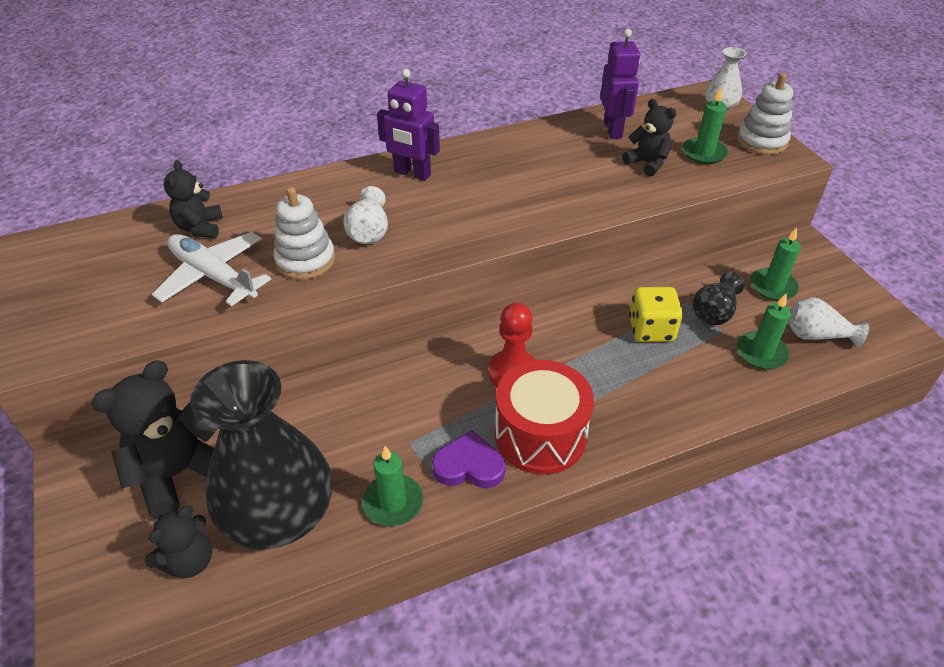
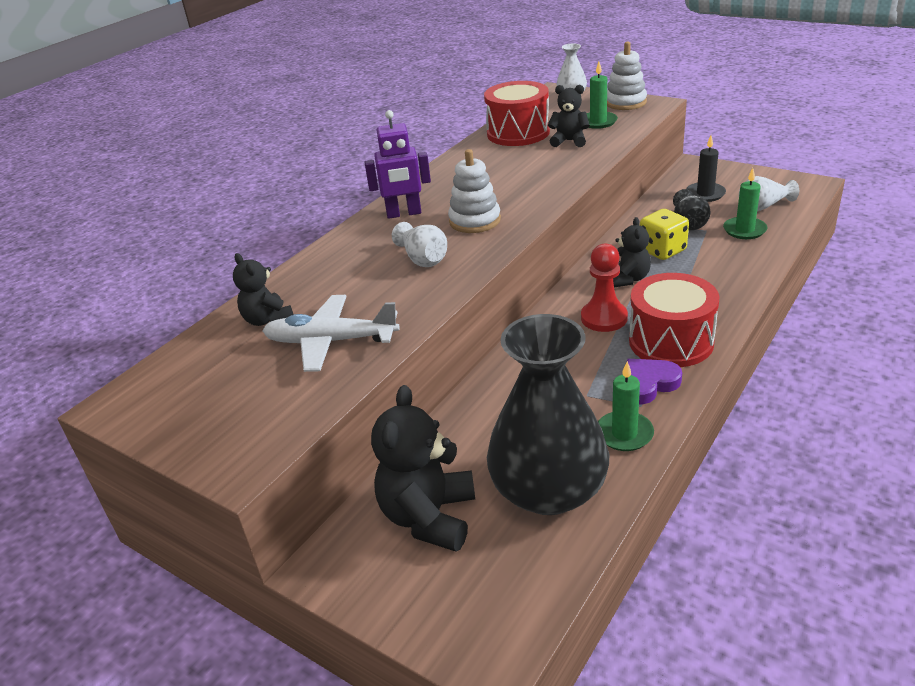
camera: 30 degrees left, 10 degrees down
(189, 560) = (519, 561): black teddy bear -> black teddy bear (628, 279)
(305, 260) = (397, 297): white stacking toy -> white stacking toy (475, 221)
(613, 130) = (518, 133): purple robot -> red drum
(773, 287) = (705, 194): green candle -> black candle

